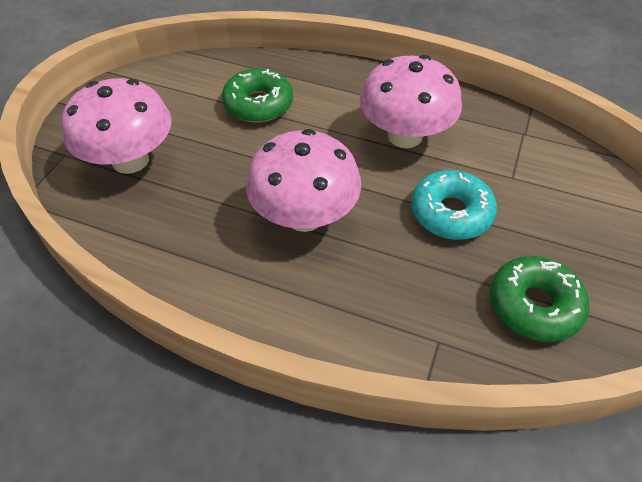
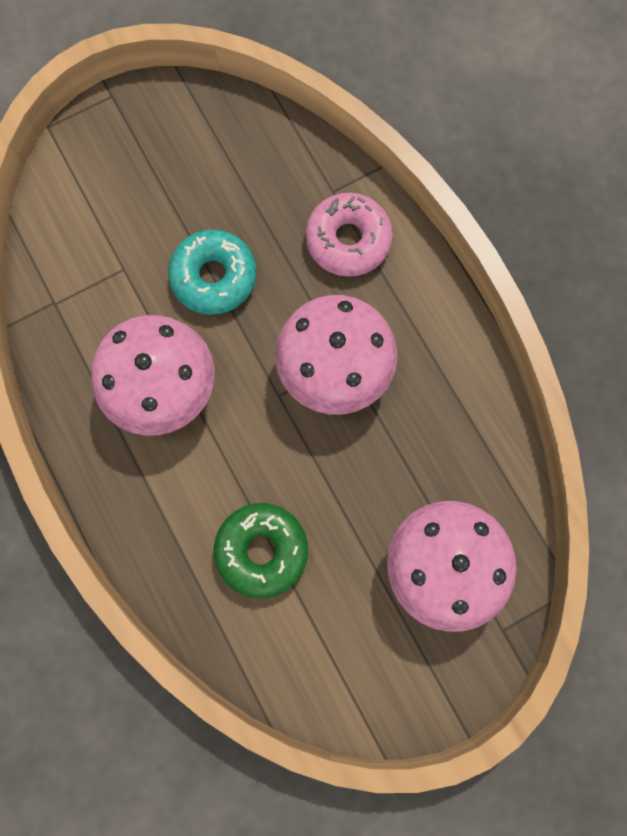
camera: 140 degrees left, 25 degrees up
(384, 310) = (348, 240): none -> pink donut
(534, 305) = (240, 162): green donut -> none

